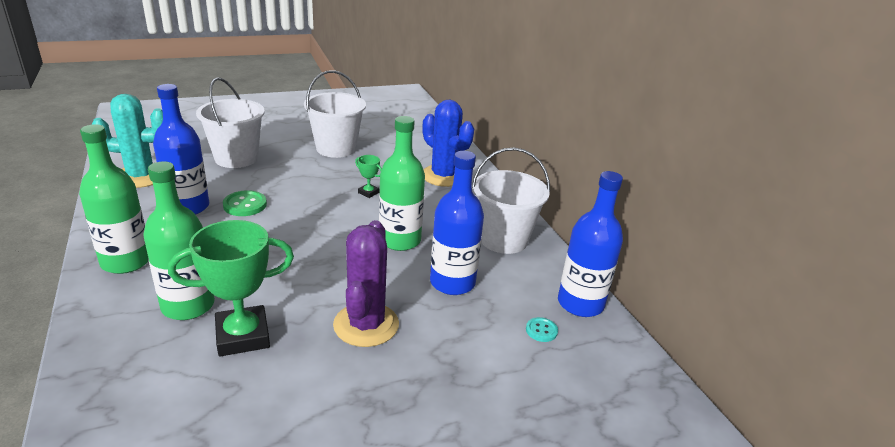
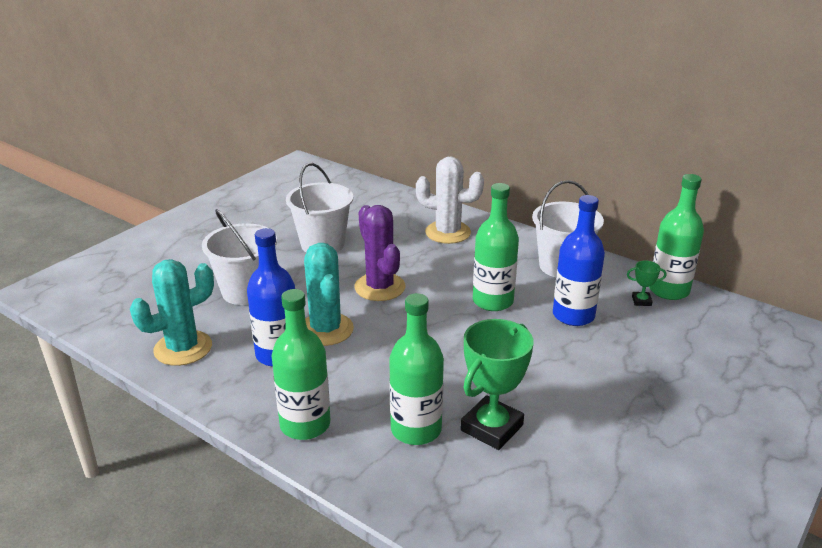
camera: 30 degrees left, 0 degrees up
(245, 205) = (326, 329): green button -> turquoise cactus
(366, 325) = (561, 374): purple cactus -> purple cactus (380, 287)
(368, 192) = (411, 273): green trophy -> green trophy (641, 301)
(443, 176) = (448, 232): blue cactus -> white cactus
(541, 330) = (670, 320): turquoise button -> none
(580, 304) = (668, 290): blue bottle -> green bottle

